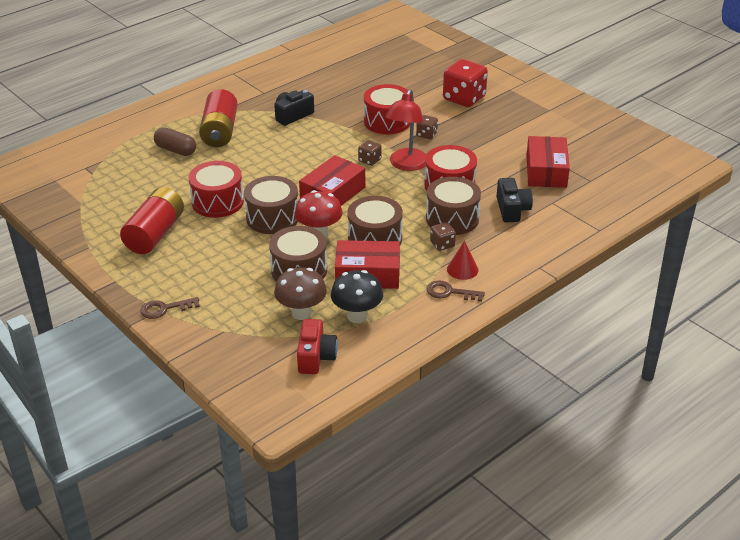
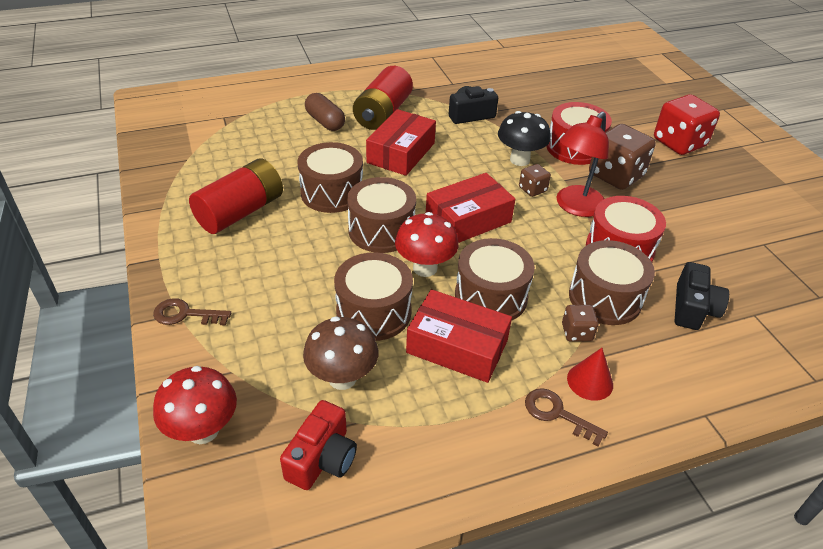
camera: 20 degrees right, 5 degrees up
(217, 202) = (332, 193): red drum -> brown drum
(228, 366) = (203, 430): none -> red mushroom
(357, 316) = (411, 409): black mushroom -> black mushroom (519, 160)
(426, 135) = (616, 175): brown dice -> brown dice, size x2.03
(546, 171) = (758, 265): red box -> red box (401, 153)

